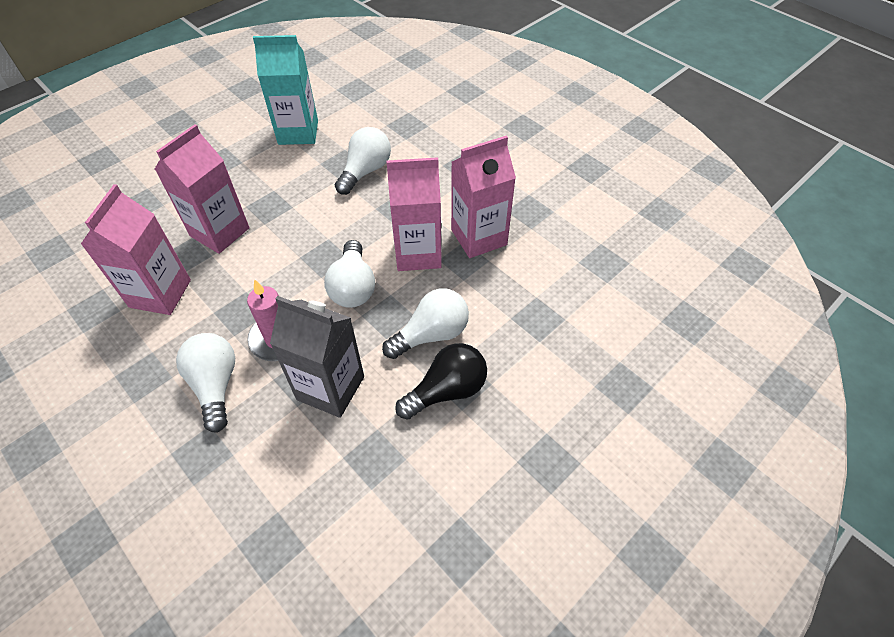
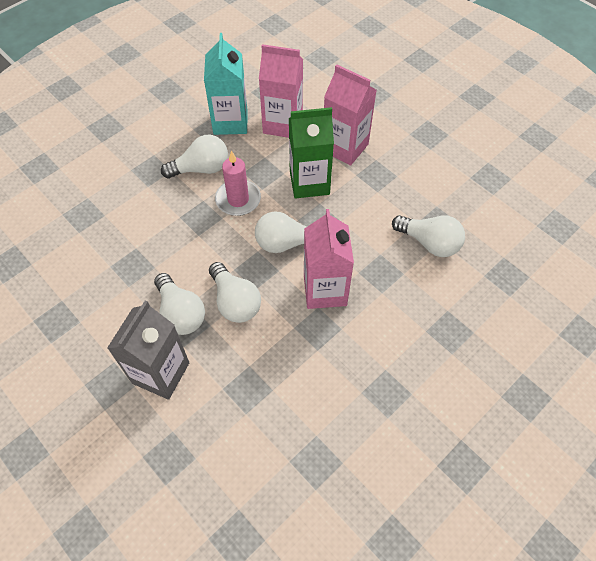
camera: 90 degrees right, 5 degrees up
(267, 266) = (309, 182): none -> green carton
(298, 132) = (478, 184): turquoise carton -> turquoise carton (230, 122)
(330, 388) = (191, 235): grey carton -> grey carton (161, 373)
(447, 390) = (180, 313): black light bulb -> white light bulb
(479, 237) = (346, 342): pink carton -> none

